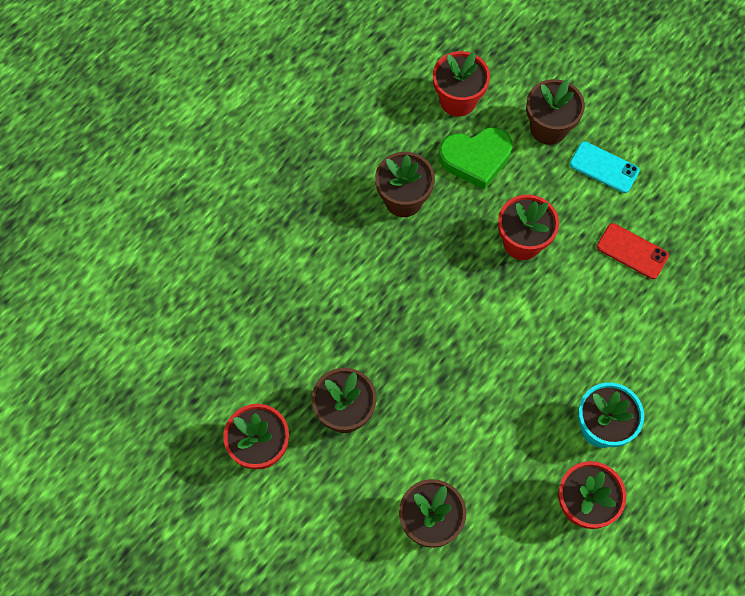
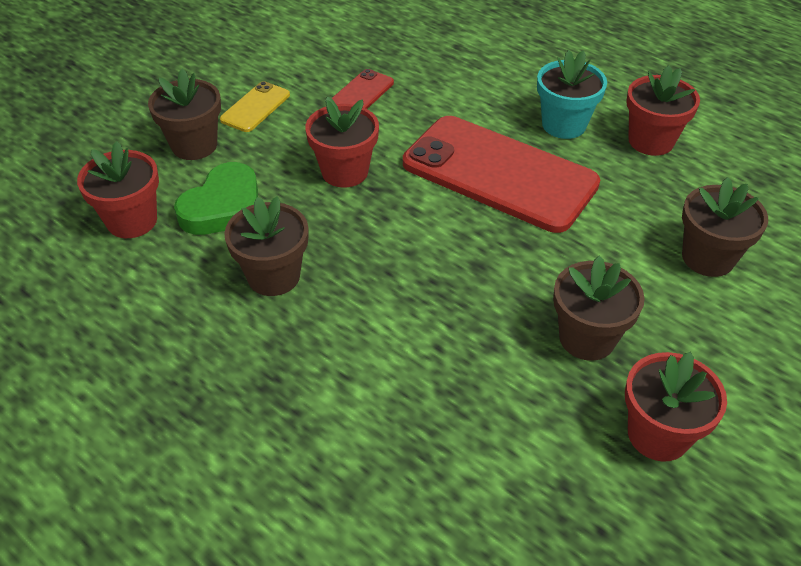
camera: 90 degrees left, 20 degrees down
(476, 158) = (223, 207): green heart -> green heart turned 45 degrees clockwise
(527, 364) = (499, 174): none -> red phone
(604, 167) = (255, 107): turquoise phone -> yellow phone

